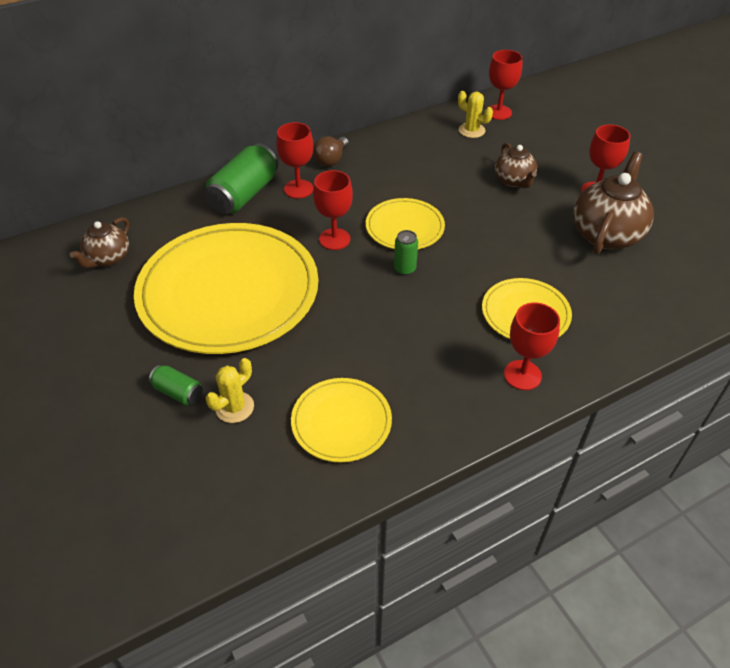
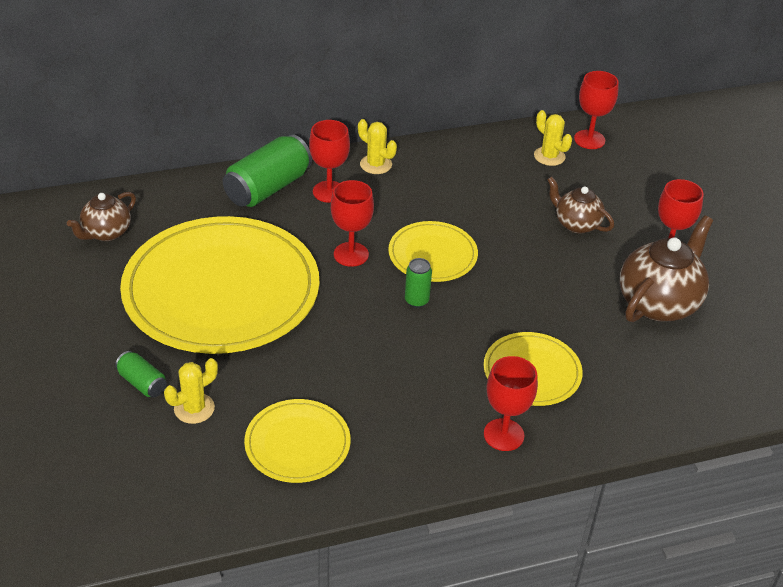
camera: 10 degrees right, 5 degrees down
(331, 160) = (376, 164): brown light bulb -> yellow cactus
(514, 181) = (576, 224): brown teapot -> brown teapot turned 135 degrees clockwise

